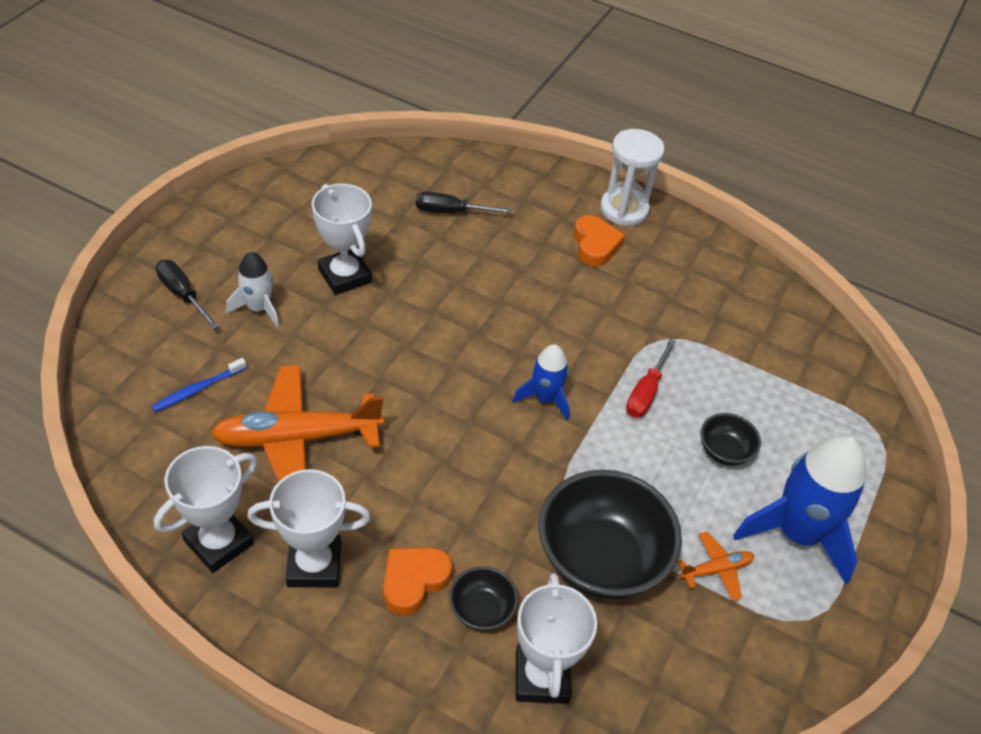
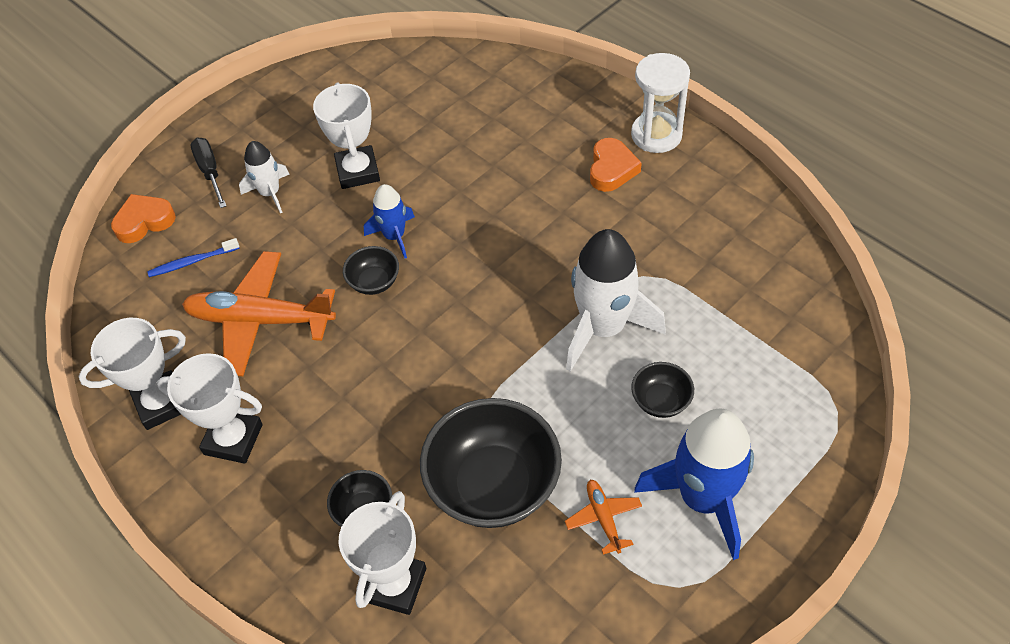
camera: 25 degrees right, 5 degrees up
(404, 382) = (374, 282): none -> black bowl
(413, 581) = (313, 471): orange heart -> orange heart (144, 222)
(450, 212) = (480, 119): black screwdriver -> none
(545, 398) = (500, 318): blue rocket -> blue rocket (394, 236)
(646, 392) = (604, 327): red screwdriver -> white rocket
(716, 570) = (603, 518): orange plane -> orange plane turned 105 degrees counterclockwise

